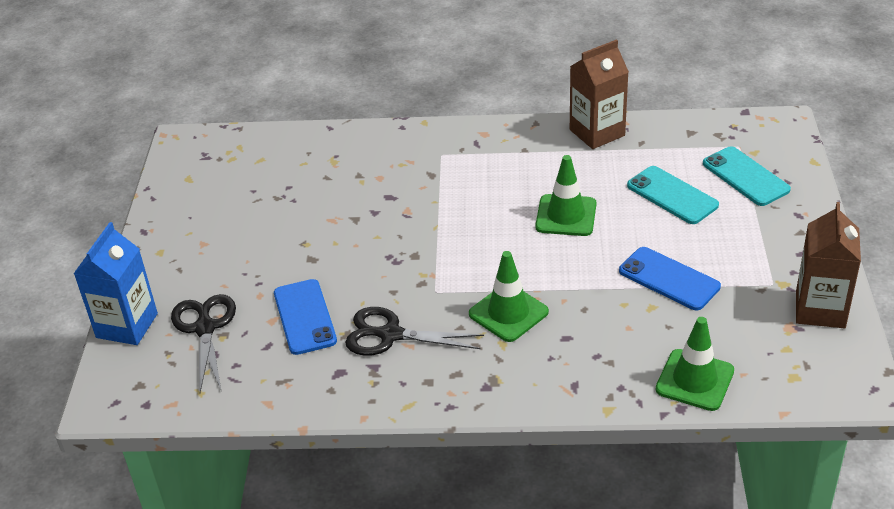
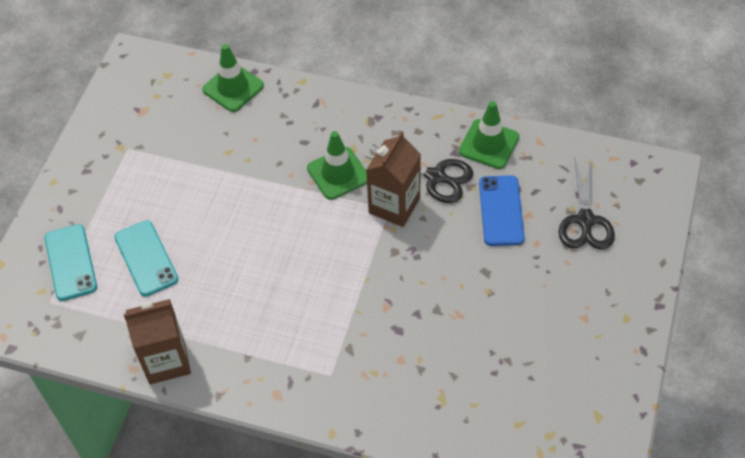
camera: 165 degrees left, 15 degrees up
(127, 325) = (653, 240): blue carton -> none
(566, 216) = (248, 260): green traffic cone -> green traffic cone (489, 144)
(669, 279) = (201, 173): blue phone -> none
(820, 309) = (111, 119): brown carton -> brown carton (394, 205)

